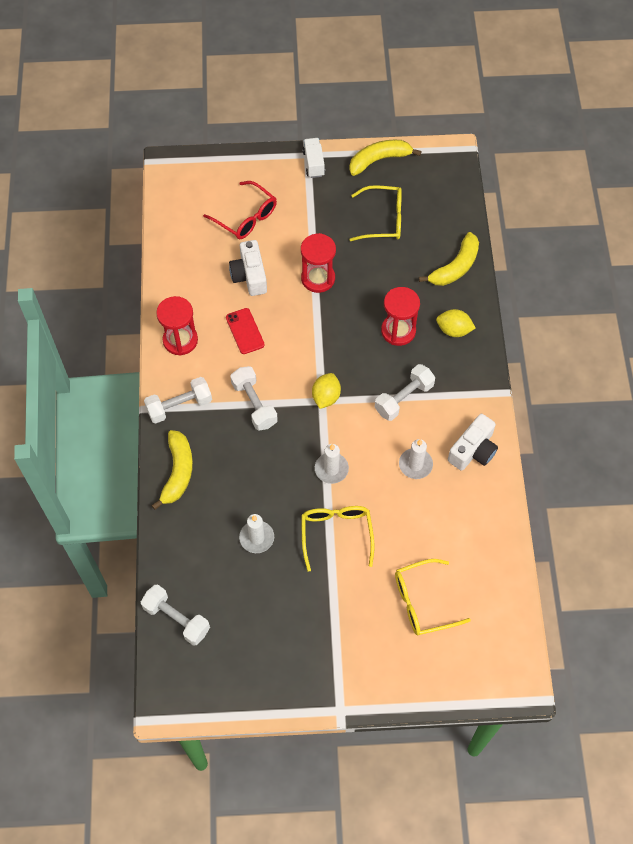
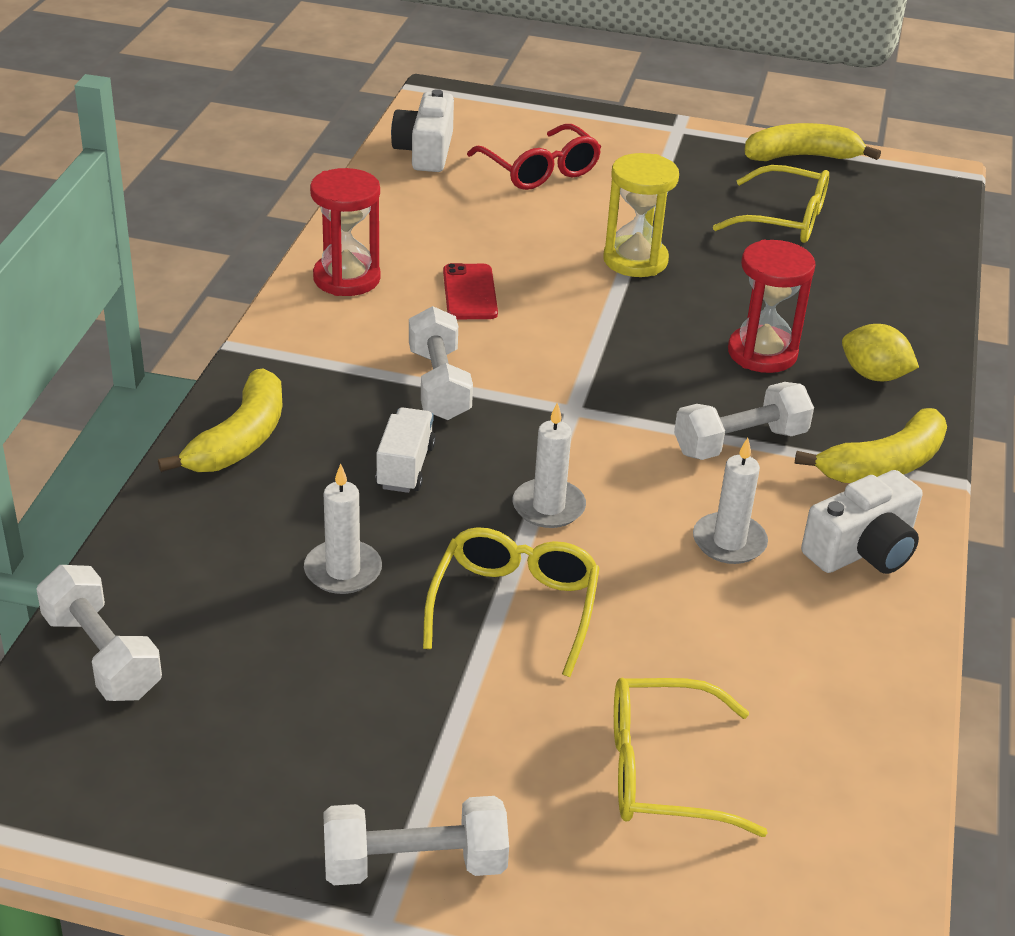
camera: 15 degrees right, 25 degrees down
(179, 406) = (296, 356): white dumbbell -> white dumbbell (415, 864)
(250, 275) = (513, 232): white camera -> white camera (425, 151)
(313, 163) = (685, 139): white truck -> white truck (405, 467)
(318, 278) = (635, 260): red hourglass -> yellow hourglass
(326, 397) = (583, 406): yellow lemon -> none
(455, 267) = (902, 299): yellow banana -> yellow banana (883, 465)

